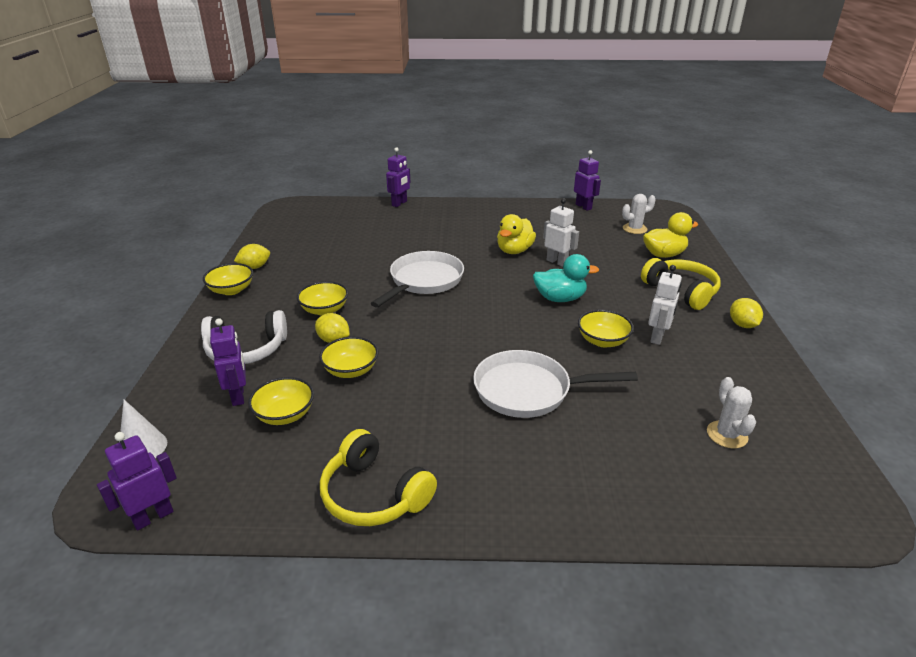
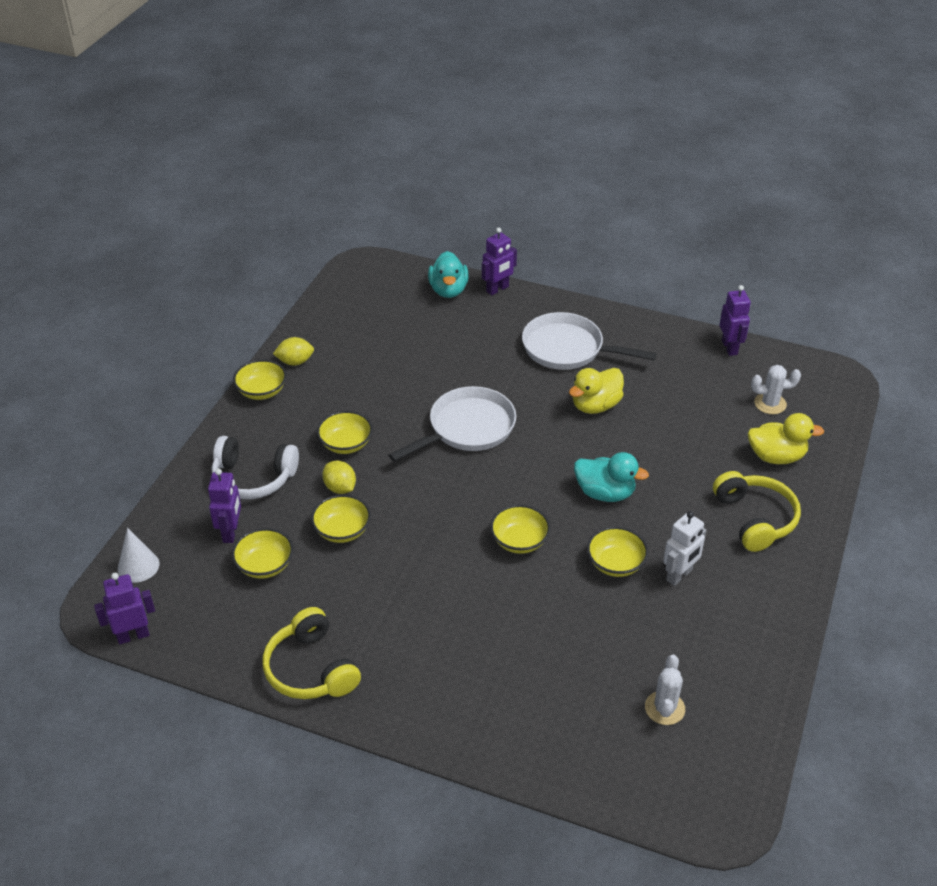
camera: 20 degrees right, 10 degrees up
(362, 209) = (448, 290): none -> turquoise duck
(514, 343) = (519, 541): none -> yellow bowl
(528, 390) = (501, 603): white pan -> white pan (568, 349)
(557, 262) = (636, 436): white robot -> none
(742, 325) = (790, 585): yellow lemon -> none

